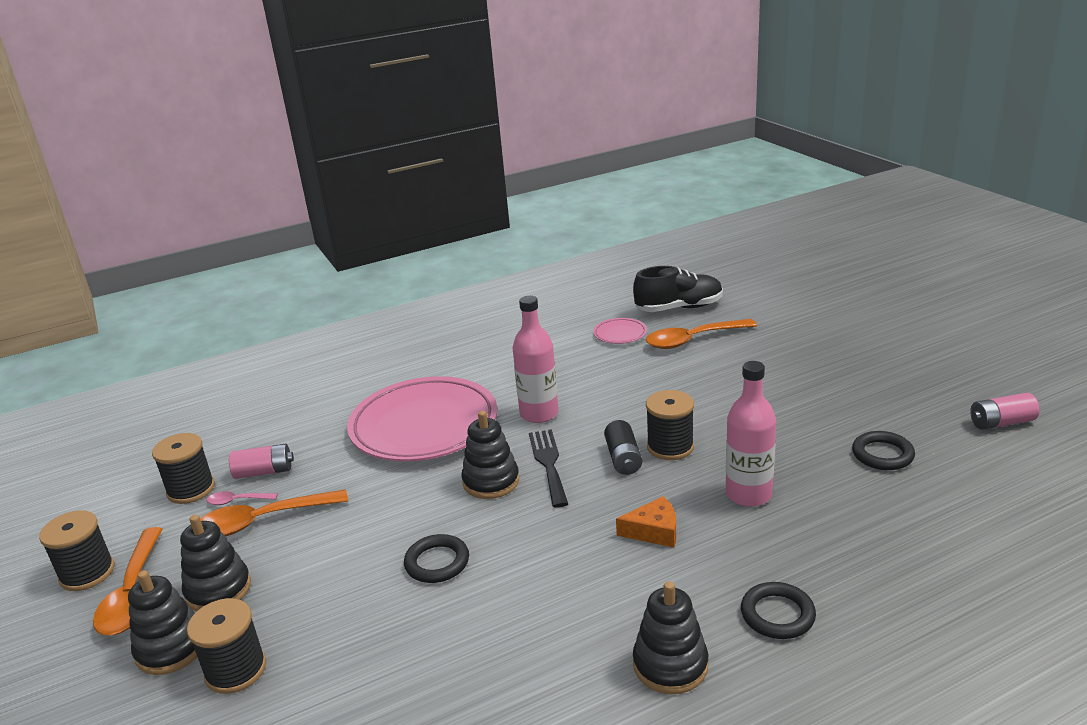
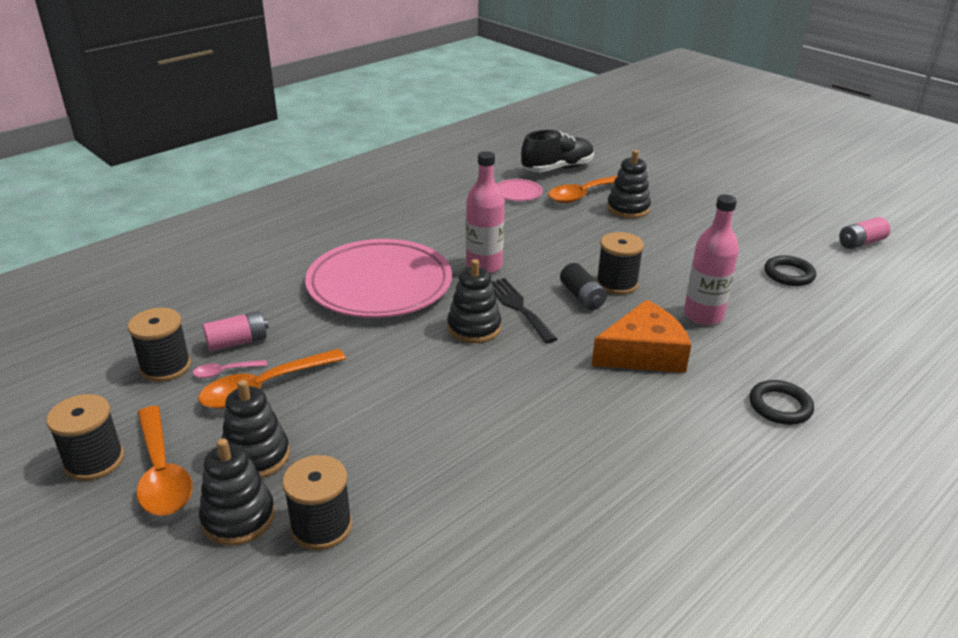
camera: 20 degrees left, 5 degrees up
(437, 562) = (465, 403): black ring -> none
(654, 531) = (643, 353): orange cheese -> orange cheese, size x1.73
(670, 665) = (719, 458): black stacking toy -> black stacking toy (628, 208)

